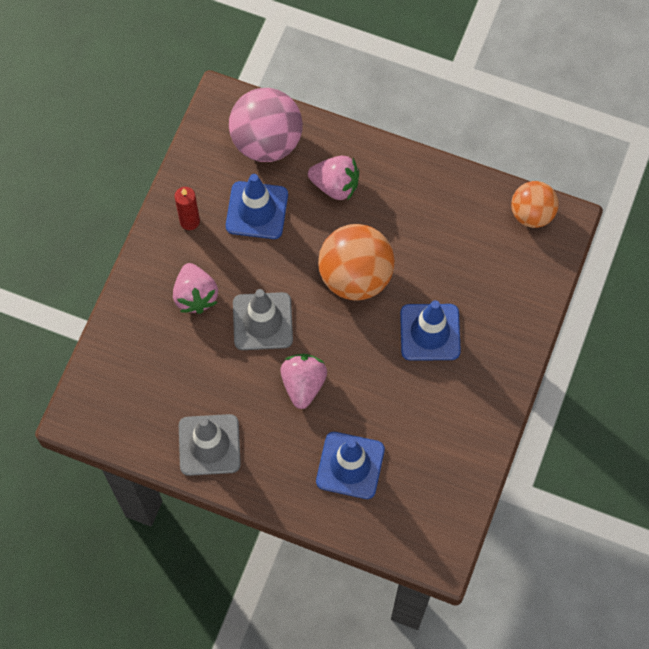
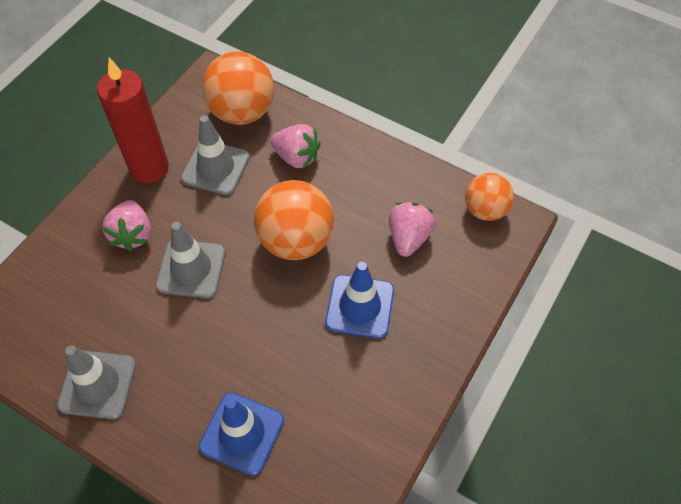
camera: 10 degrees right, 10 degrees down
(189, 221) = (149, 168): red candle -> red candle, size x1.99
(257, 210) = (215, 168): blue traffic cone -> grey traffic cone
(266, 141) = (242, 112): pink ball -> orange ball
(303, 384) = (215, 337): pink strawberry -> pink strawberry (408, 237)

